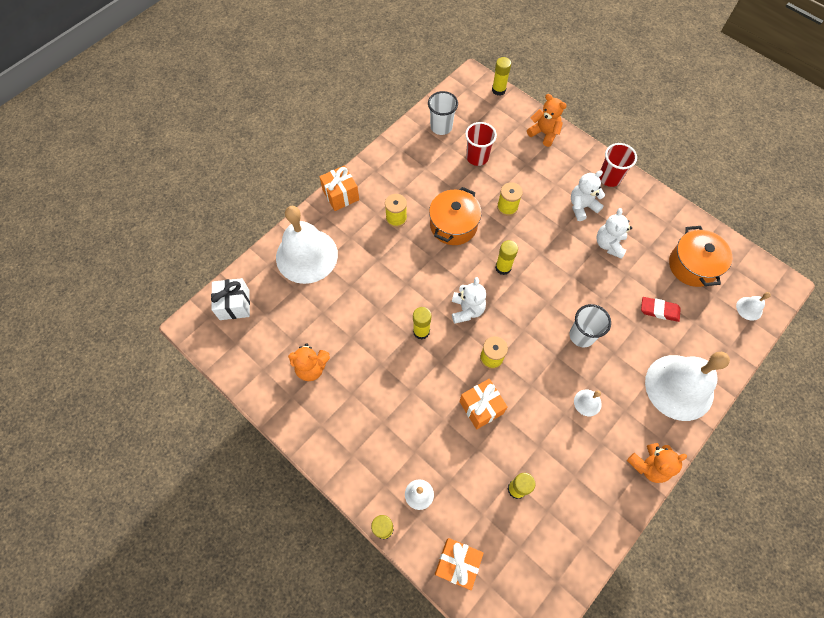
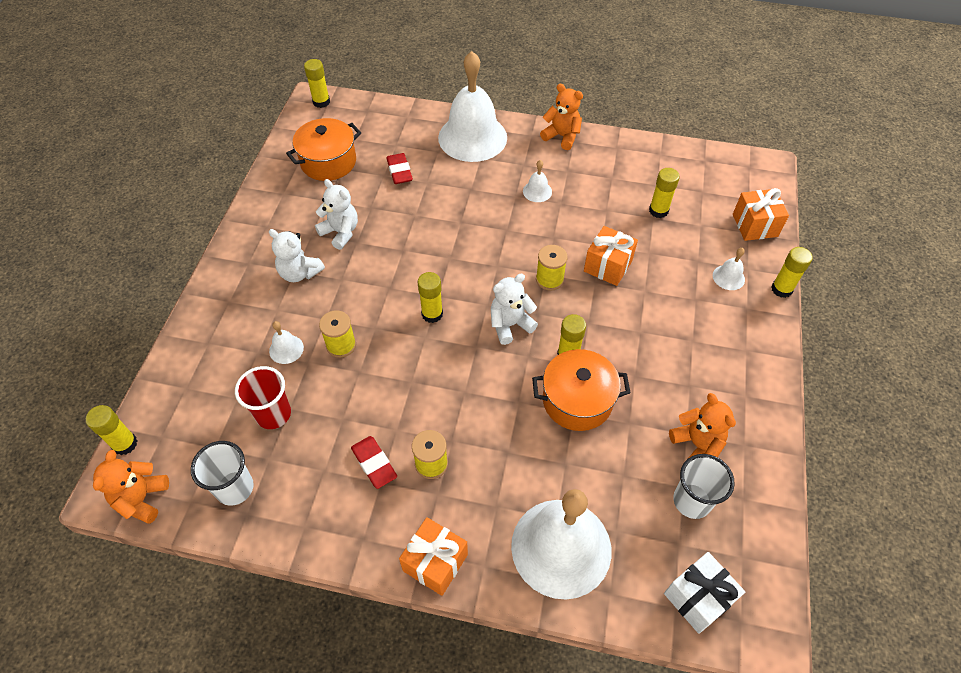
camera: 120 degrees left, 10 degrees down
(414, 192) = (374, 464): none -> red eraser
(453, 225) = (402, 391): orange pot -> orange pot (577, 400)
(544, 133) = (193, 354): orange teddy bear -> orange teddy bear (142, 499)
(581, 335) = (469, 218): white cup -> white cup (692, 501)
(609, 178) = (241, 262): red cup -> none
(609, 244) = (340, 232): white teddy bear -> white teddy bear turned 120 degrees counterclockwise
(749, 308) = (355, 114): white bell -> white bell (286, 349)
(776, 289) = (321, 102): none -> yellow glue stick

